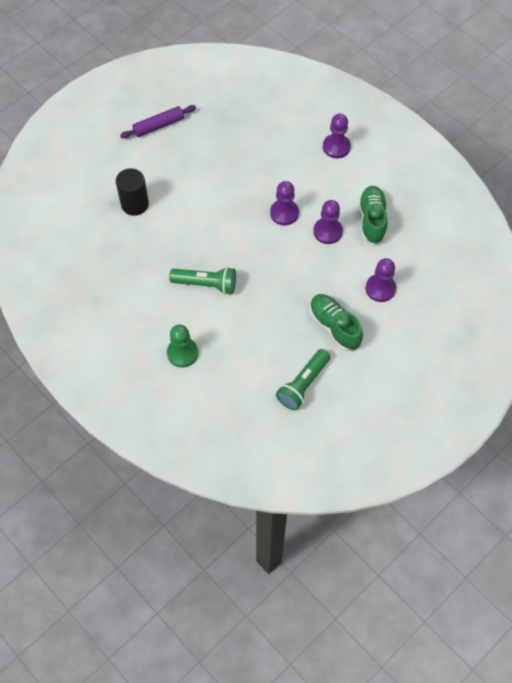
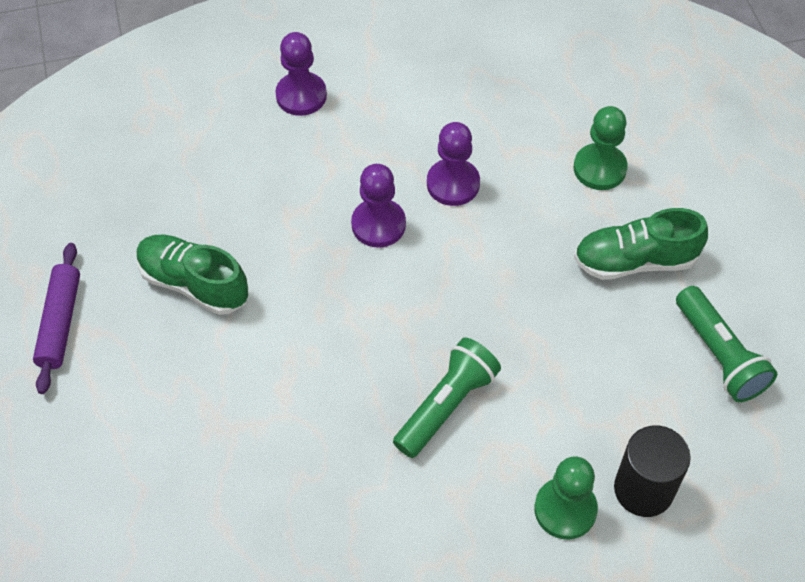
camera: 60 degrees left, 5 degrees down
(135, 204) = (202, 442): black cylinder -> black cylinder (643, 489)
(372, 220) = (469, 118): green shoe -> green shoe (194, 283)
(380, 288) = (599, 168): purple pawn -> green pawn

